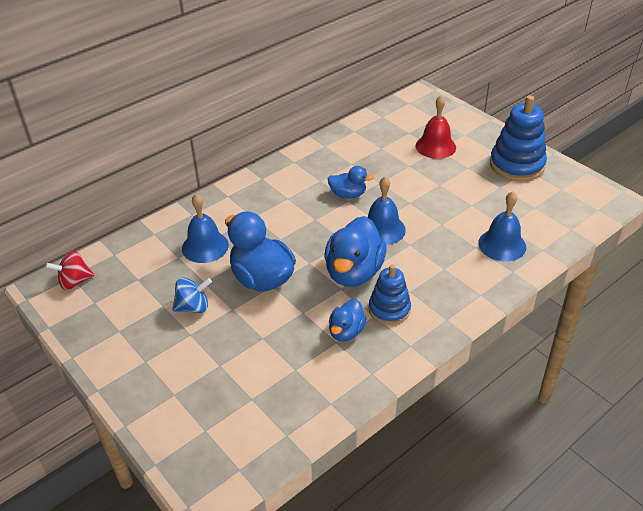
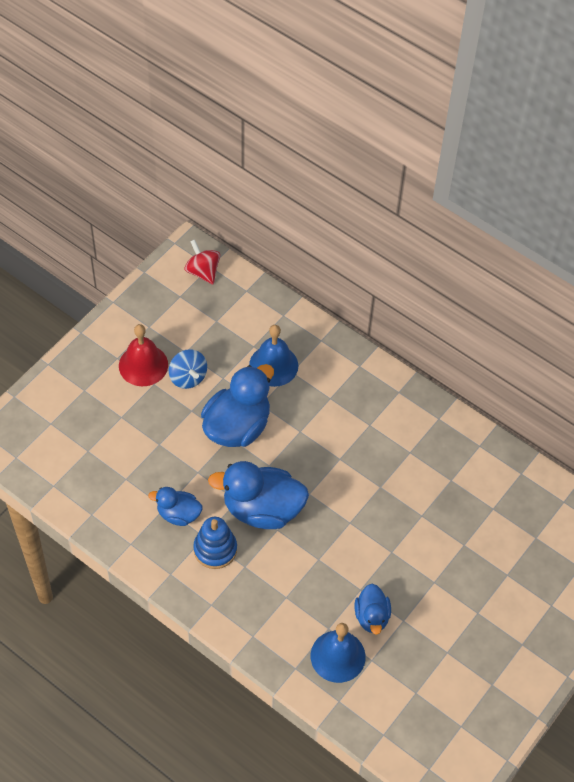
camera: 75 degrees right, 15 degrees up
(348, 194) = (390, 485): blue duck -> blue duck (372, 616)
(382, 229) = (337, 528): blue bell -> none
(435, 146) = (513, 571): red bell -> red bell (143, 365)
(516, 165) = (498, 671): blue stacking toy -> none

